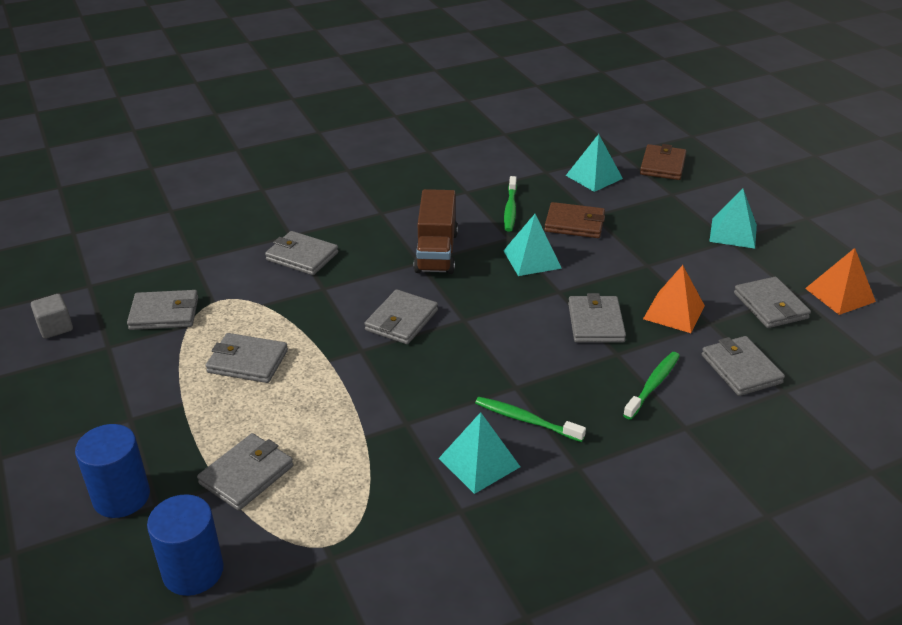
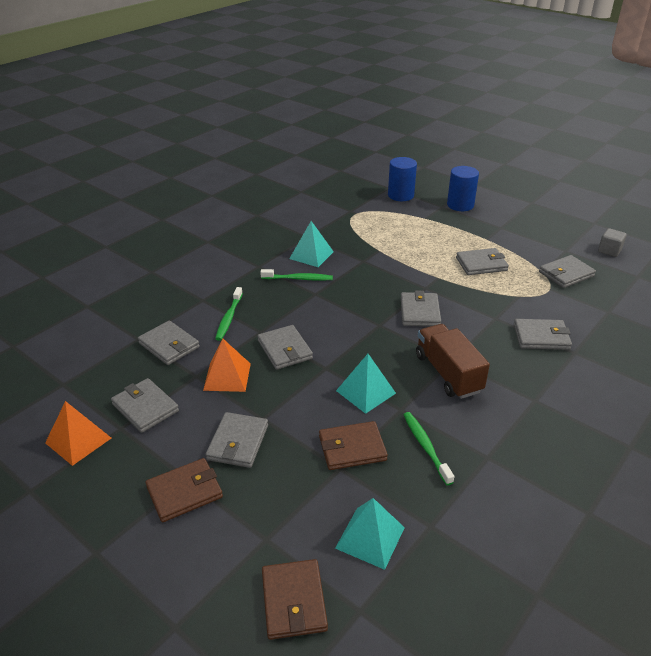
camera: 155 degrees right, 0 degrees up
(246, 475) = (417, 223): grey wallet -> grey wallet (238, 442)
(733, 233) = (184, 492): turquoise pyramid -> brown wallet

